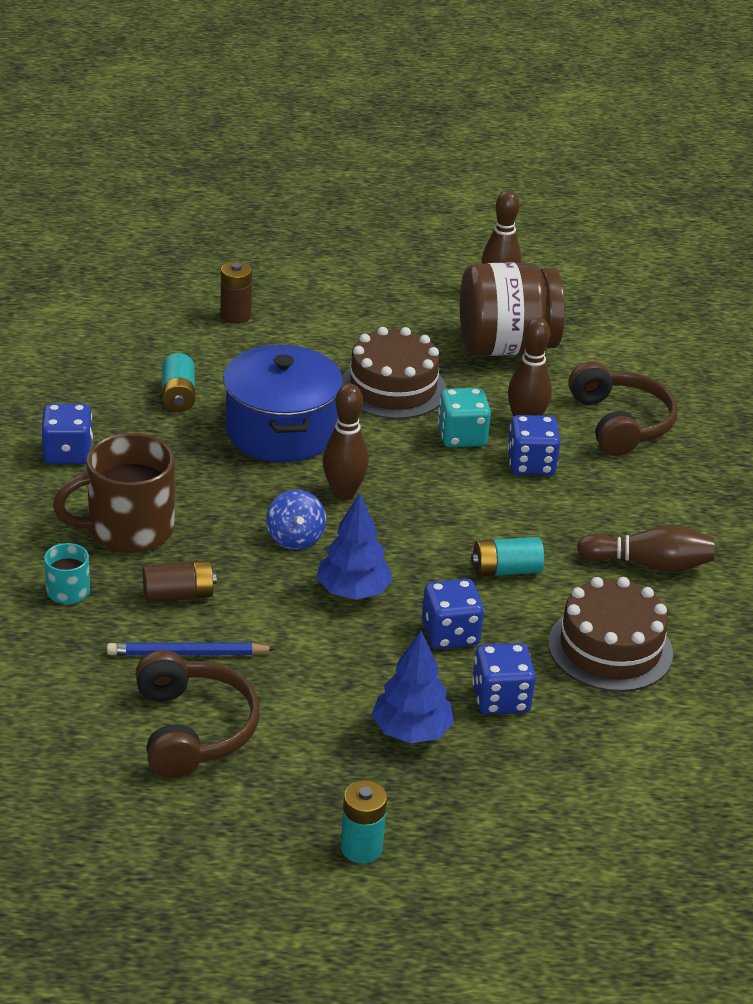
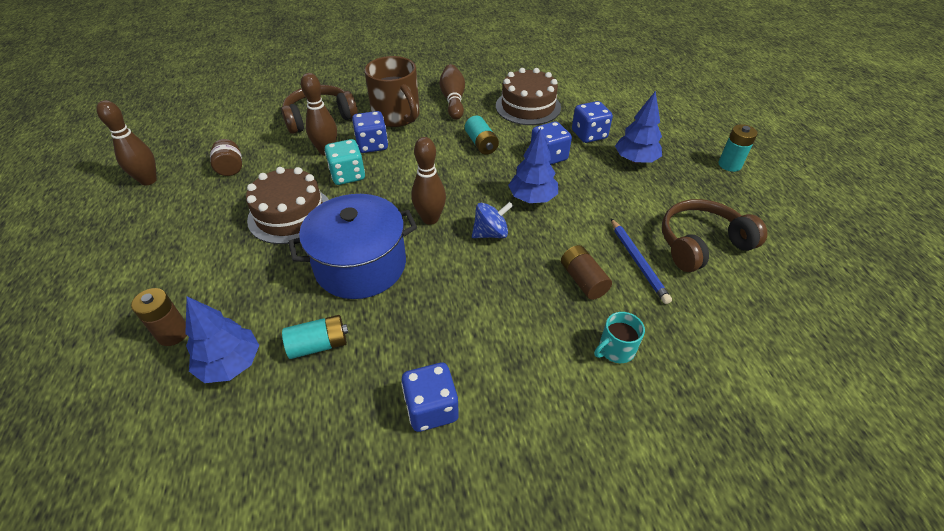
camera: 100 degrees left, 10 degrees up
(128, 529) = (523, 330): brown mug -> brown mug (397, 116)
(181, 346) = (230, 364): none -> blue tree
(506, 347) = (230, 168): brown jar -> brown jar, size x0.42

